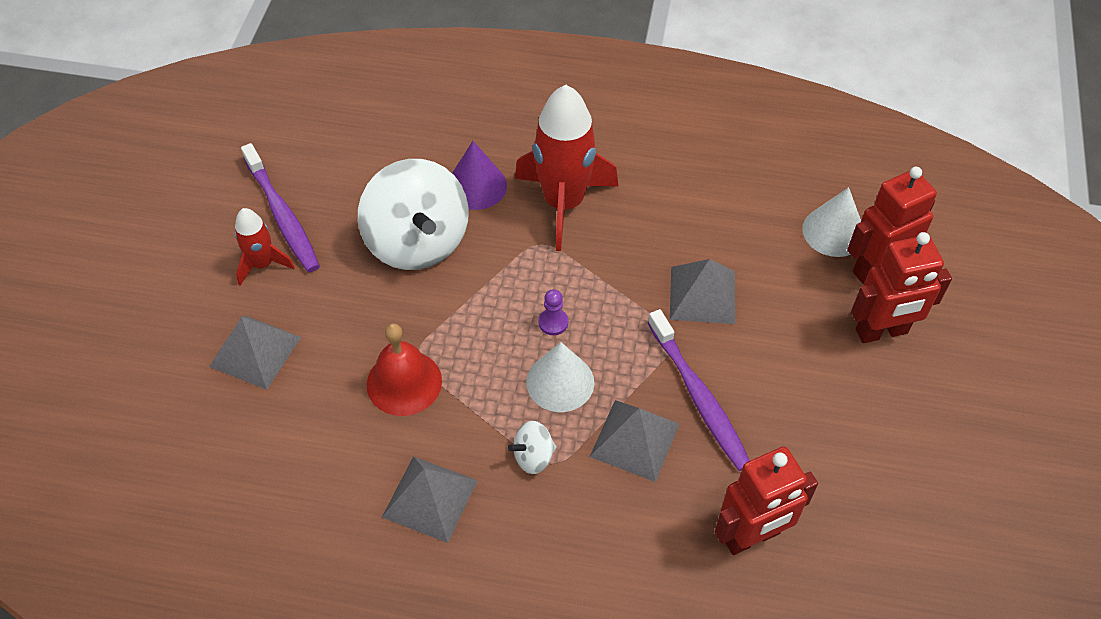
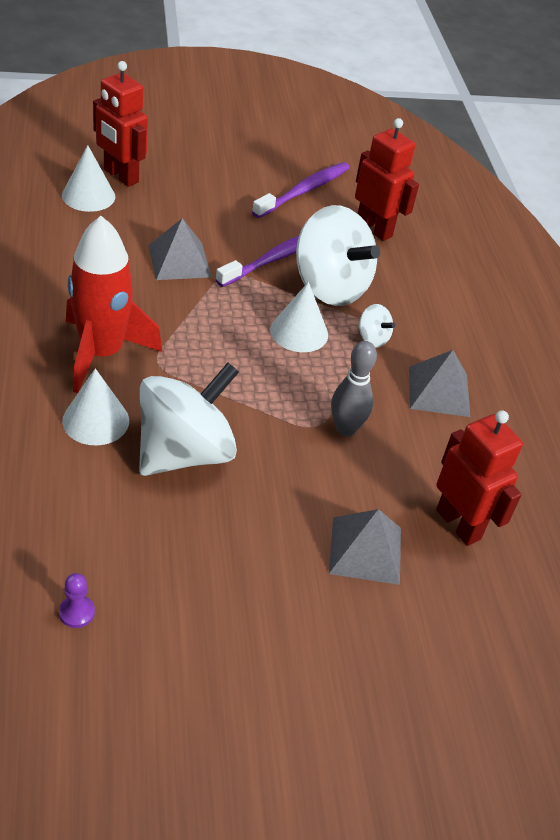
camera: 115 degrees left, 10 degrees down
(263, 264) = (259, 578): red rocket -> none
(282, 215) = (186, 581): purple toothbrush -> purple toothbrush (304, 191)
(404, 382) = (345, 429): red bell -> grey bowling pin
(476, 186) = (96, 420): purple cone -> white cone
(553, 322) = (242, 343): purple pawn -> purple pawn (77, 612)
(634, 440) = (330, 287): grey pyramid -> white spinning top
(882, 332) = (180, 174): red robot -> red robot (458, 524)

